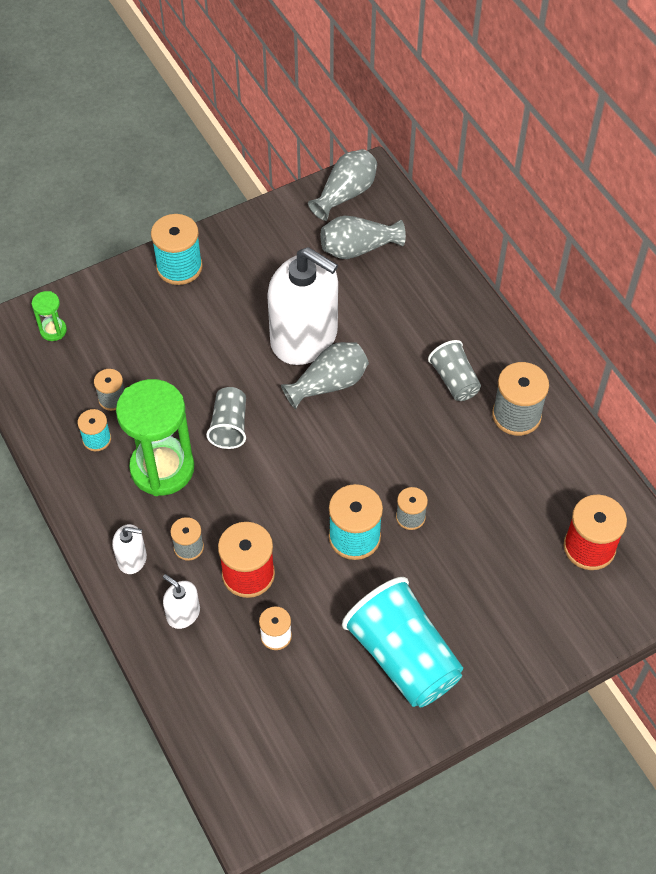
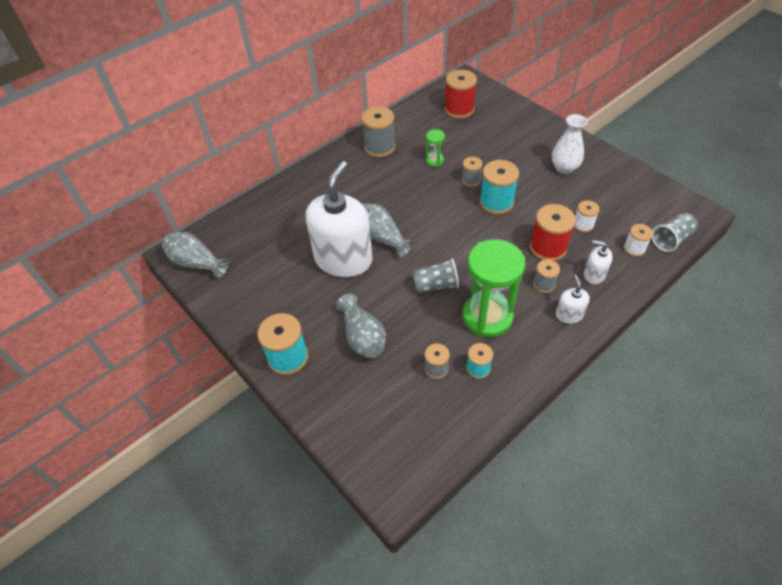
camera: 100 degrees left, 5 degrees down
(53, 330) = (377, 438): green hourglass -> green hourglass (434, 161)
(183, 613) = (594, 275): white soap dispenser -> white soap dispenser turned 90 degrees clockwise
(210, 685) = (634, 248): none -> white spool
(358, 248) = (253, 245): grey vase -> grey vase (362, 337)
(403, 657) = (564, 168): turquoise cup -> white vase
(454, 380) = (361, 177): grey cup -> grey cup (671, 239)

